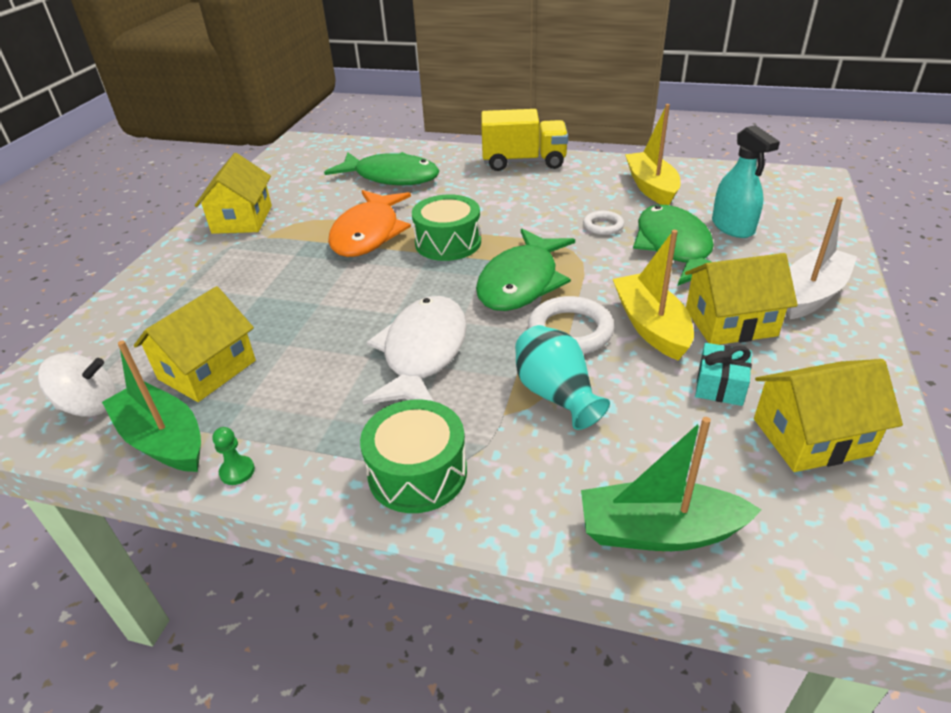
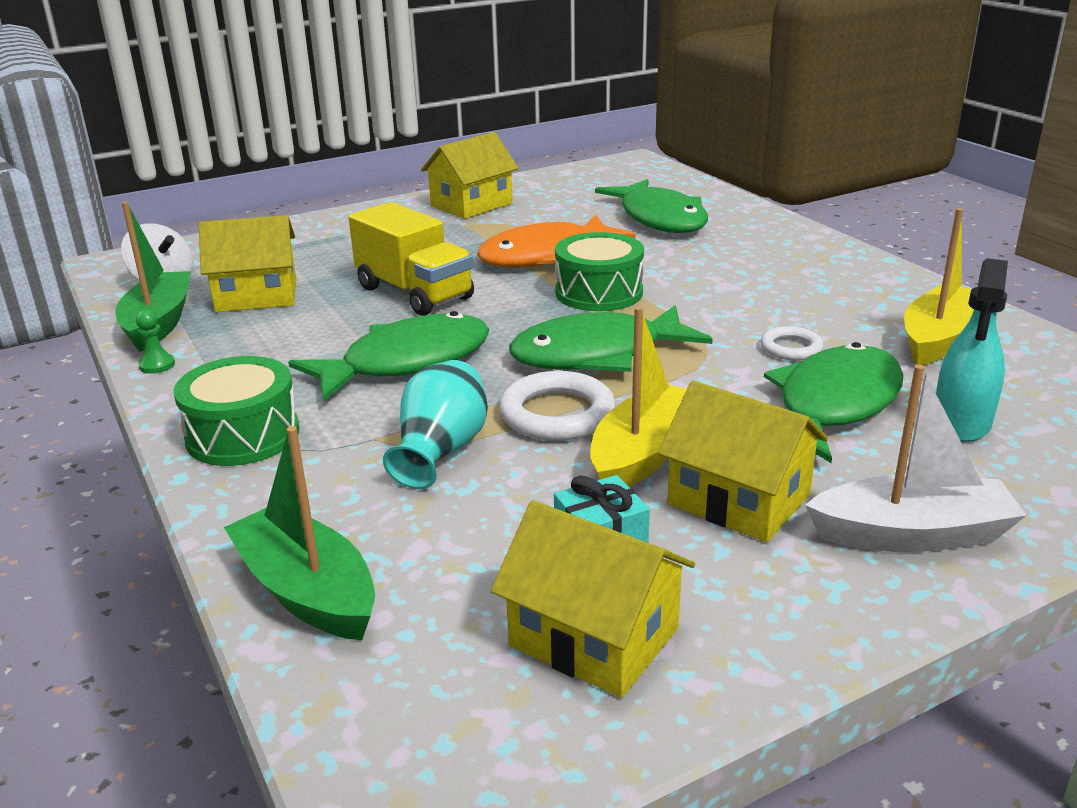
camera: 45 degrees right, 10 degrees down
(423, 353) = (406, 362): white fish -> green fish
(524, 162) = (829, 256): yellow truck -> yellow truck (414, 293)

